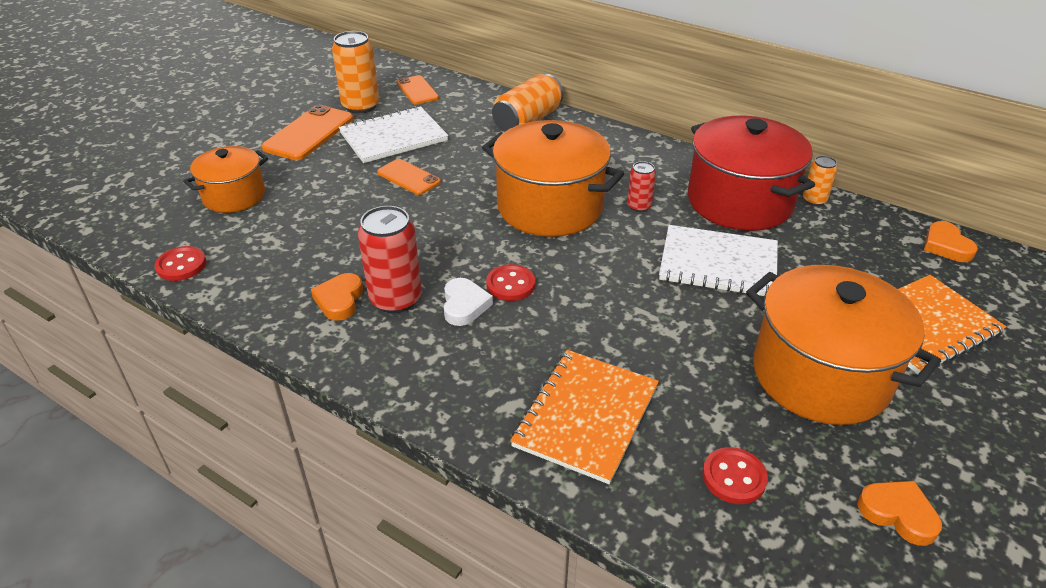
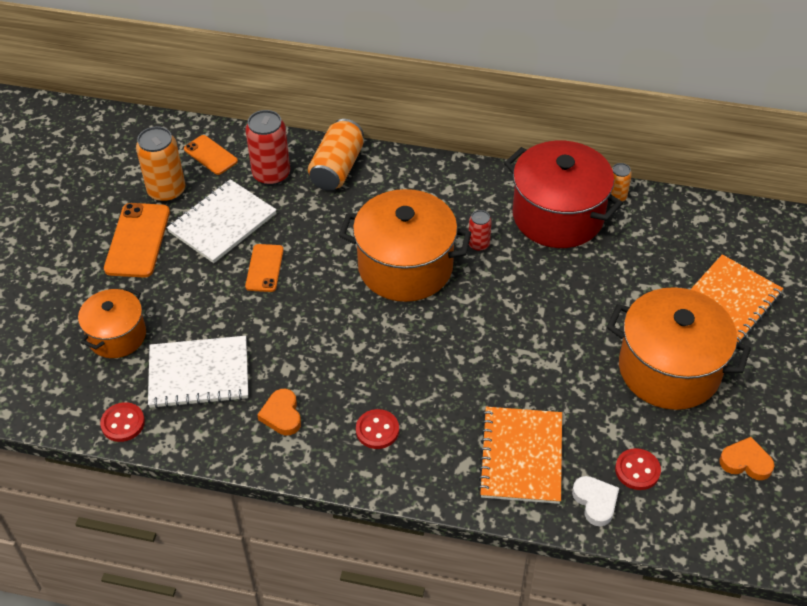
camera: 20 degrees left, 10 degrees up
(395, 299) = (327, 400): red can -> red can (271, 174)
(408, 177) = (264, 268): orange phone -> orange phone turned 75 degrees clockwise
(464, 305) = (385, 388): white heart -> white heart (595, 502)
(510, 284) = (411, 357): red button -> red button (377, 430)
(718, 264) = (563, 287): white notebook -> white notebook (199, 374)
(946, 246) = (726, 218): orange heart -> none

